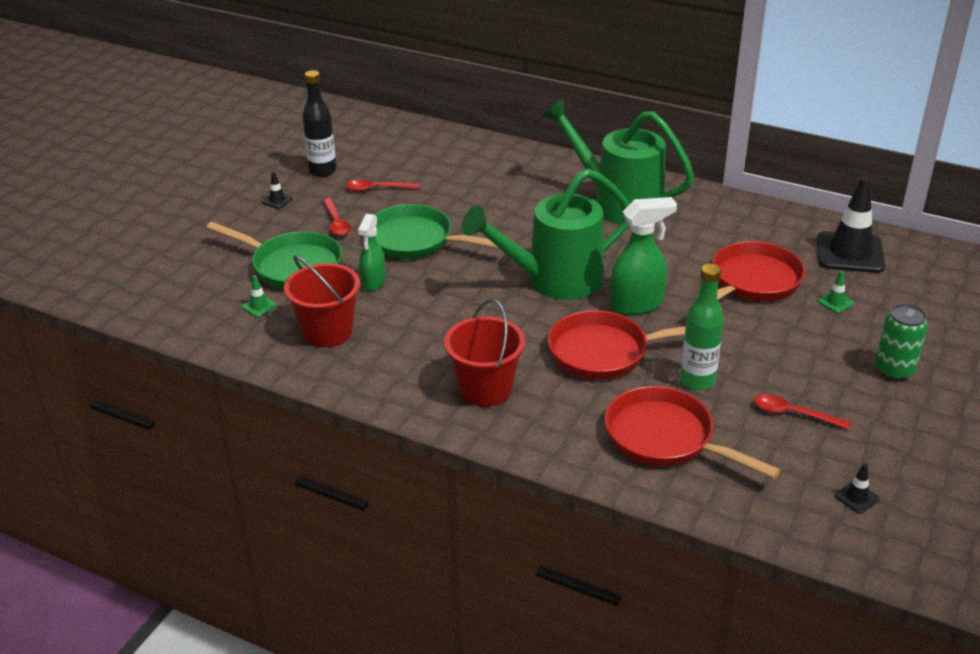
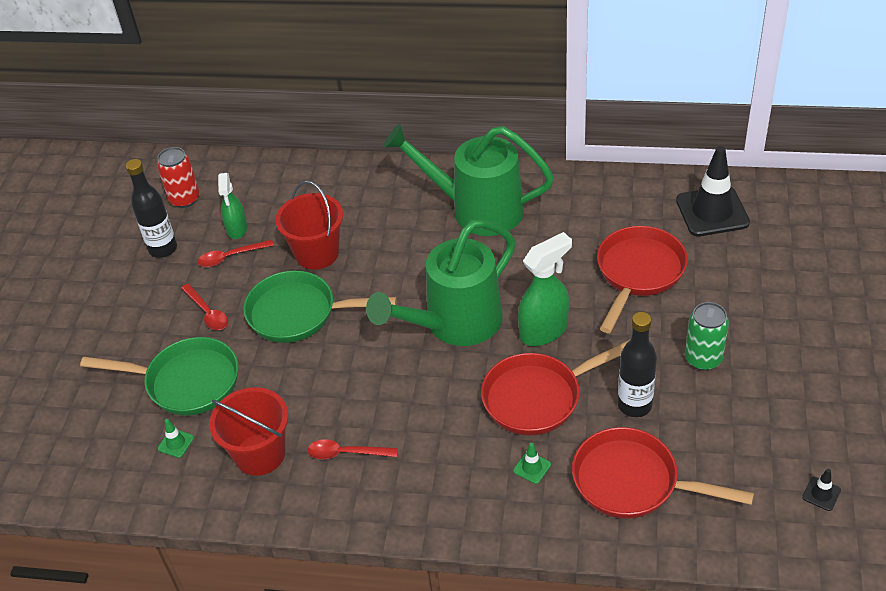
camera: 15 degrees left, 10 degrees up
(277, 200) = (132, 301): black traffic cone -> none
(360, 141) = (184, 199): none -> red can
(373, 282) = (279, 378): green spray bottle -> green spray bottle (237, 229)
(485, 389) = (444, 476): red bucket -> red bucket (317, 253)
(697, 381) = (634, 405): green bottle -> black bottle
(793, 414) = (733, 417): red spoon -> red spoon (346, 453)
(835, 302) = (721, 275): green traffic cone -> green traffic cone (532, 467)
(894, 370) = (800, 339): green can -> green can (703, 358)

